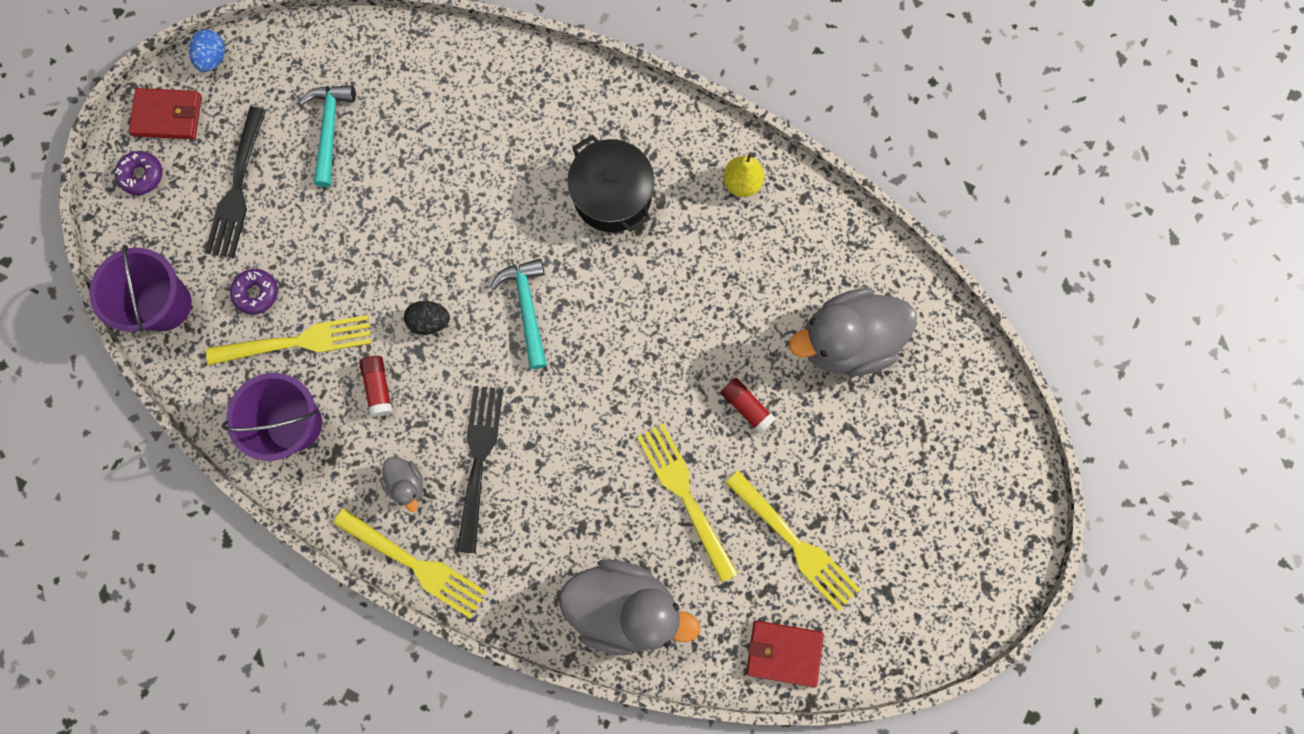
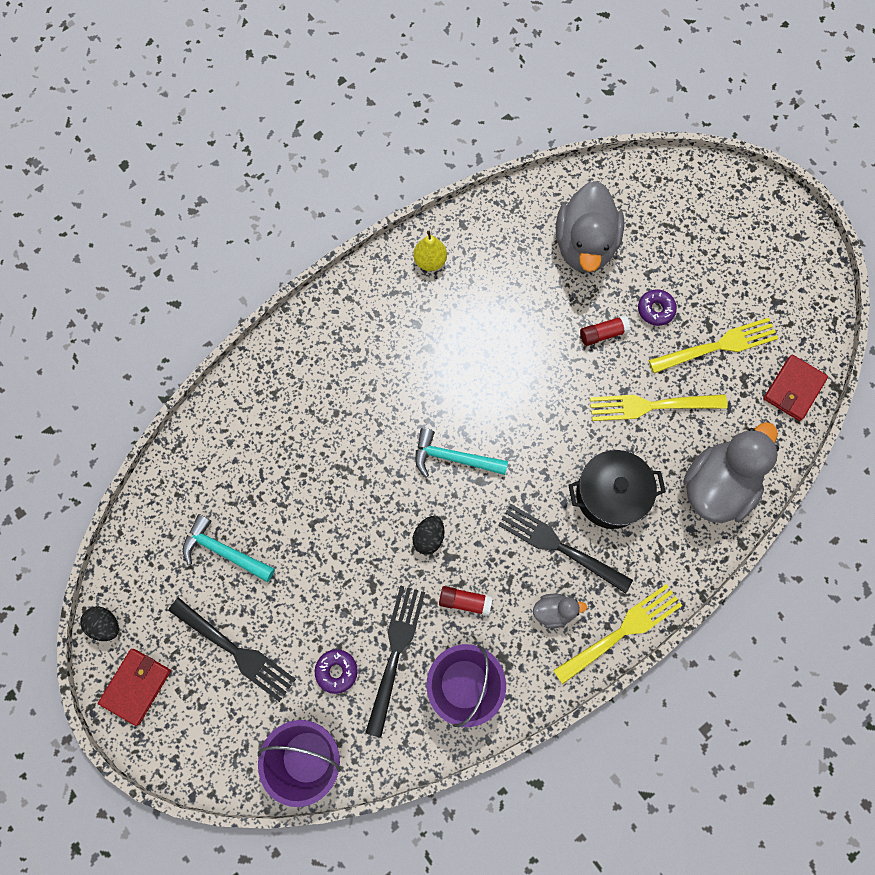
camera: 65 degrees left, 5 degrees down
(142, 175) = (179, 731): purple donut -> purple donut (655, 310)
(213, 59) = (105, 625): blue egg -> black egg
(296, 342) = (395, 654): yellow fork -> black fork
(612, 196) = (394, 356): black pot -> black pot (610, 495)

